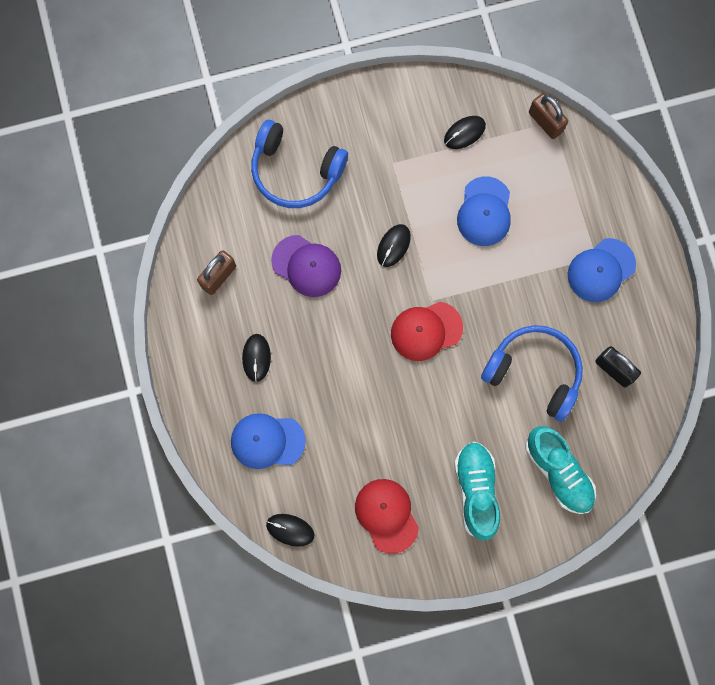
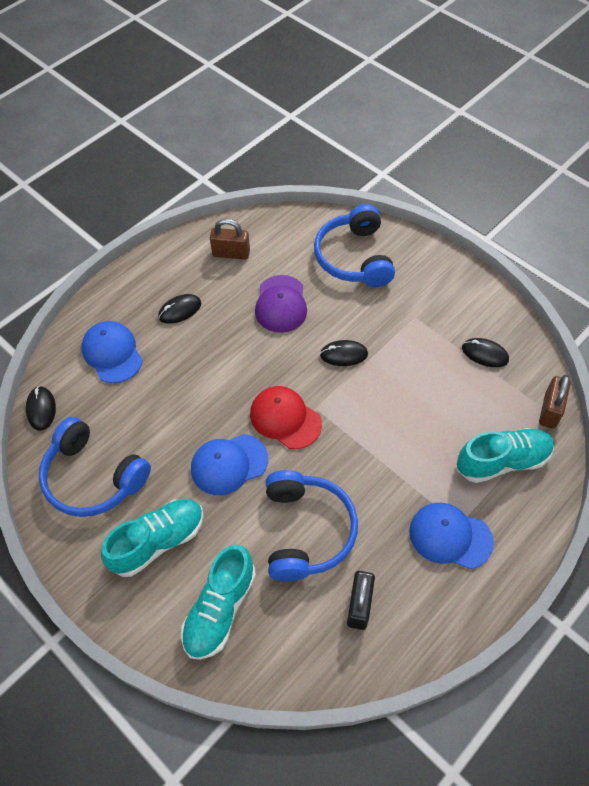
camera: 60 degrees right, 20 degrees down
(386, 515) = (93, 477): red cap -> blue headphones
(484, 212) = (427, 406): blue cap -> blue cap (229, 464)
(565, 189) = (502, 461): none -> turquoise shoe

